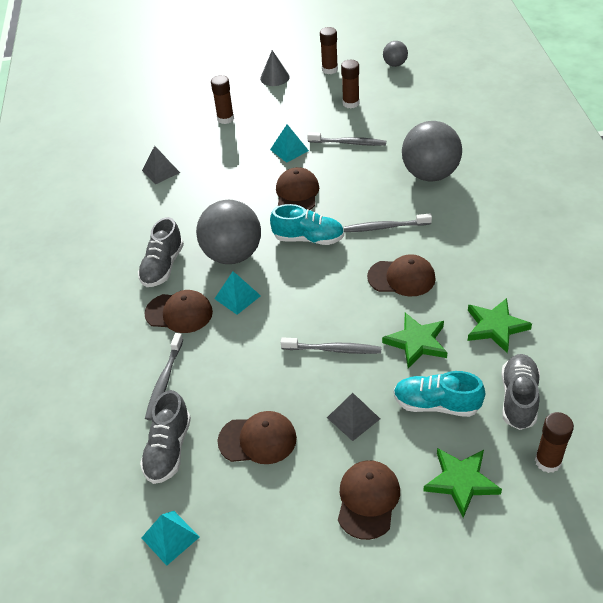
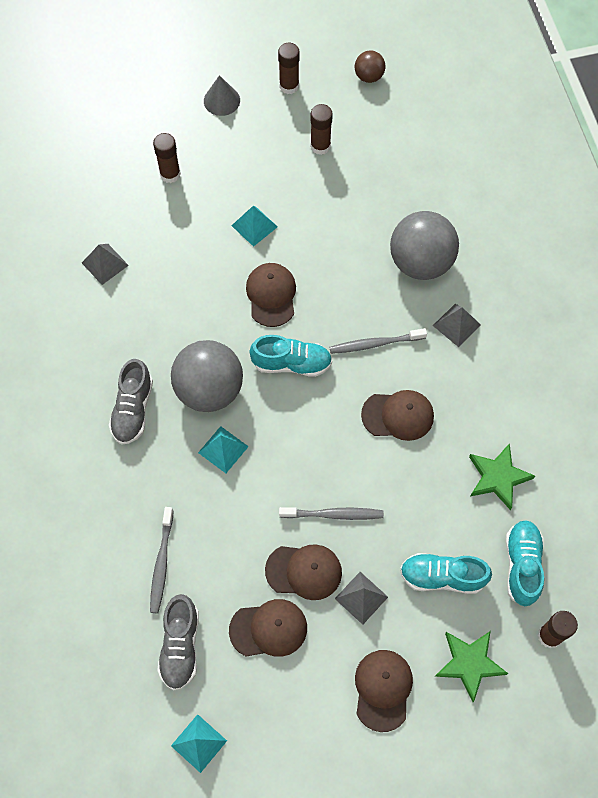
camera: 10 degrees left, 20 degrees up
(179, 313) = (162, 474): brown cap -> brown cap (304, 571)
(348, 143) = (323, 213): grey toothbrush -> none
(395, 64) = (369, 76): grey ball -> brown ball
(416, 342) = (418, 501): green star -> none
(460, 216) = (456, 325): none -> grey pyramid
(518, 399) = (522, 565): grey shoe -> turquoise shoe

